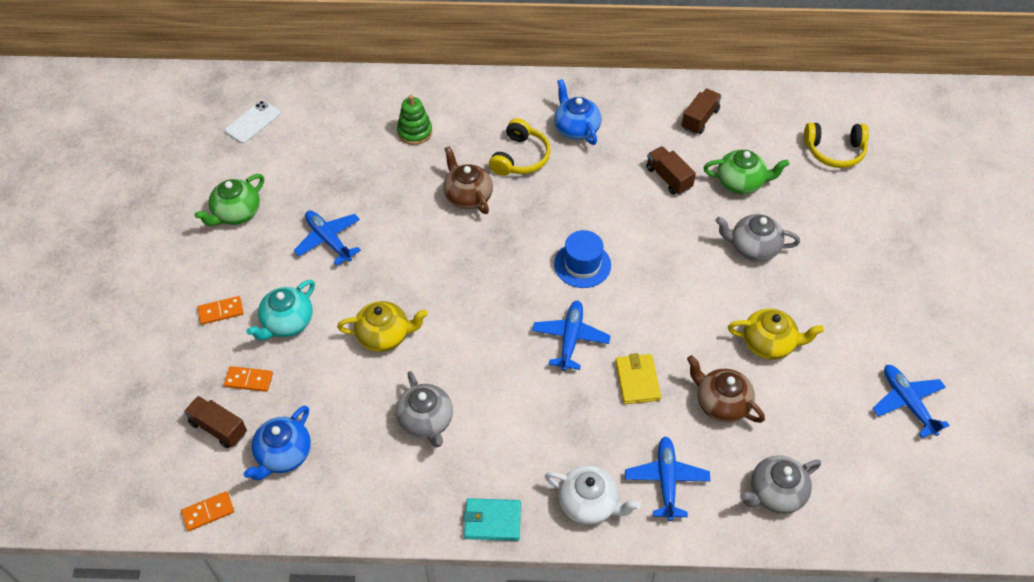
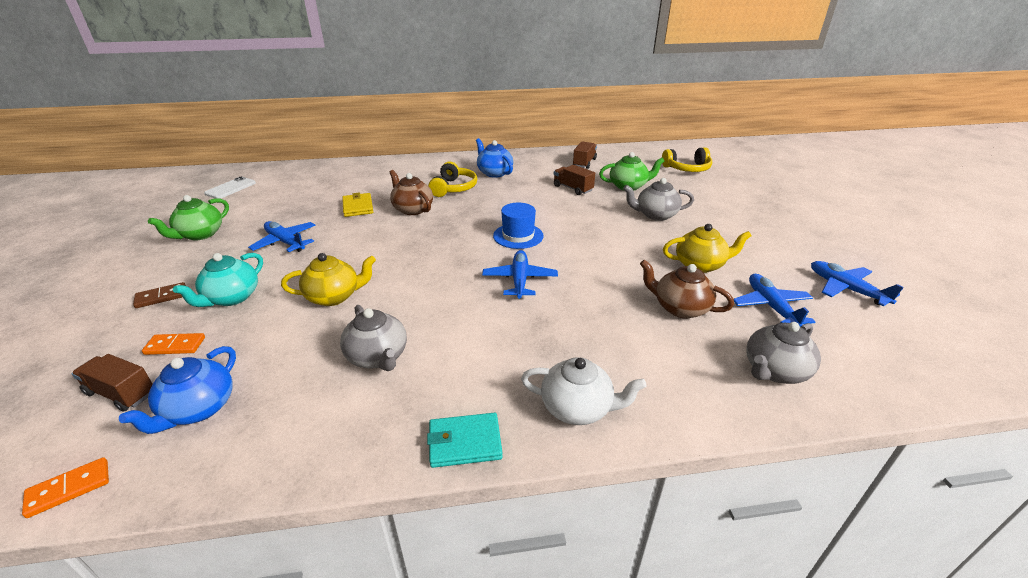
camera: 10 degrees left, 20 degrees down
(221, 311) = (161, 297): orange domino -> brown domino
(415, 132) = (367, 183): green stacking toy -> none
(637, 380) = (592, 301): yellow wallet -> yellow wallet (358, 207)
(666, 480) = (655, 375): blue plane -> blue plane (770, 306)

